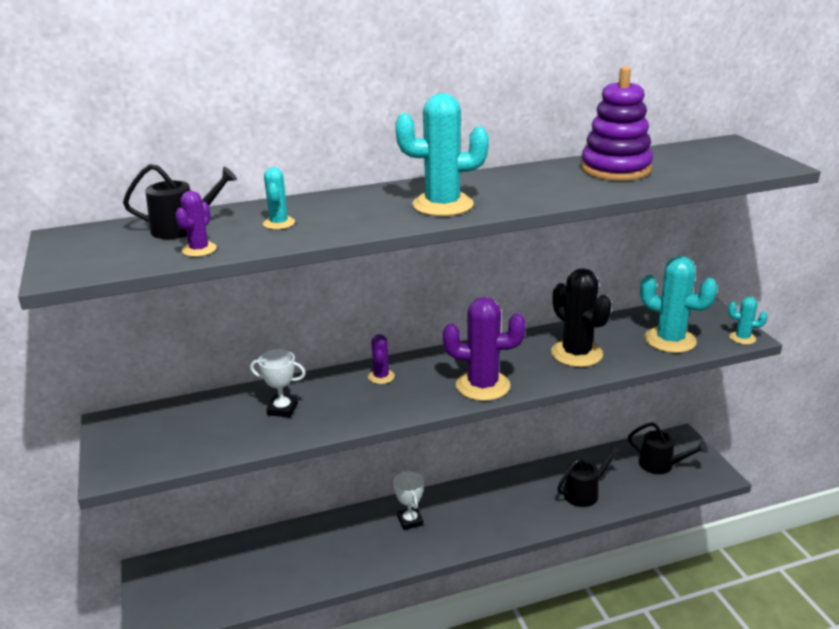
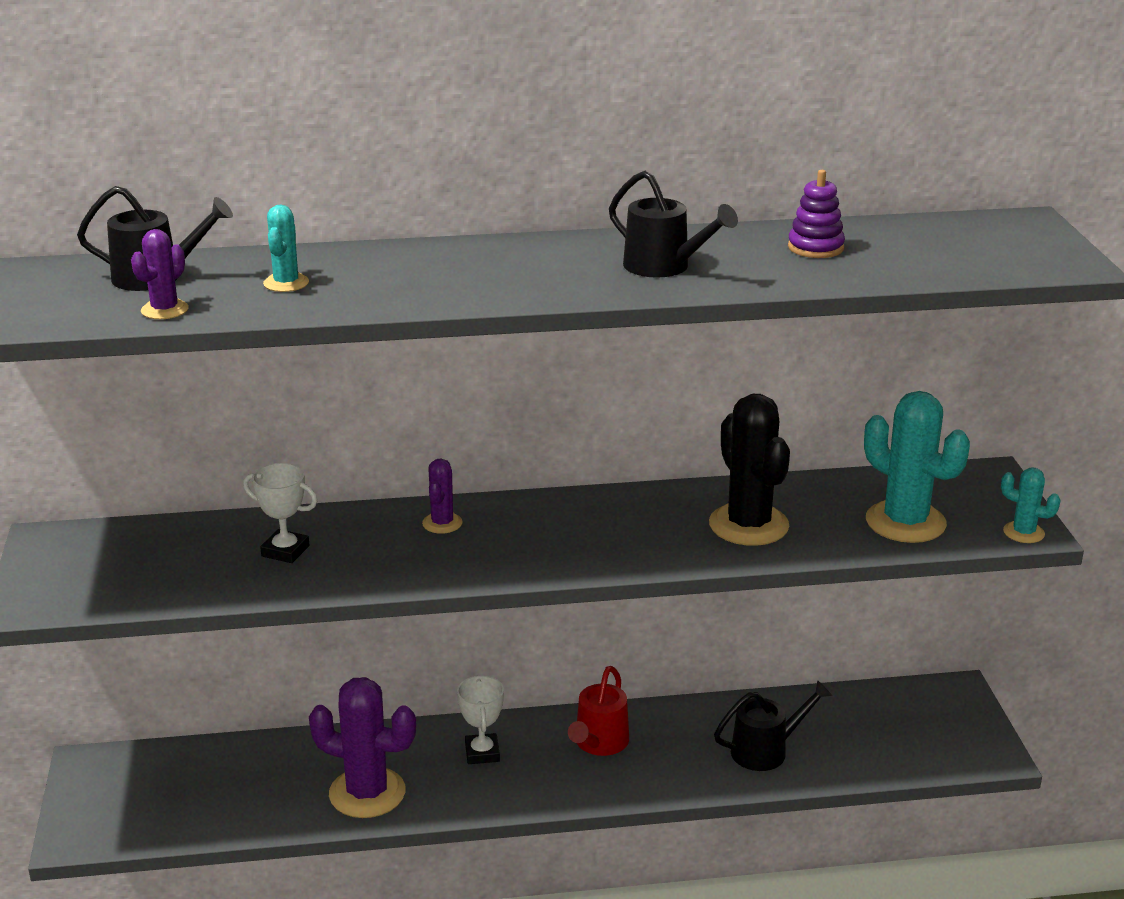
camera: 10 degrees right, 0 degrees up
(442, 205) = (525, 279): turquoise cactus -> none
(481, 503) = (599, 743): none -> red watering can
(483, 386) = (585, 554): purple cactus -> purple cactus (367, 793)
(615, 169) = (815, 248): purple stacking toy -> purple stacking toy, size x0.53
(661, 465) = (905, 726): black watering can -> black watering can (664, 267)

